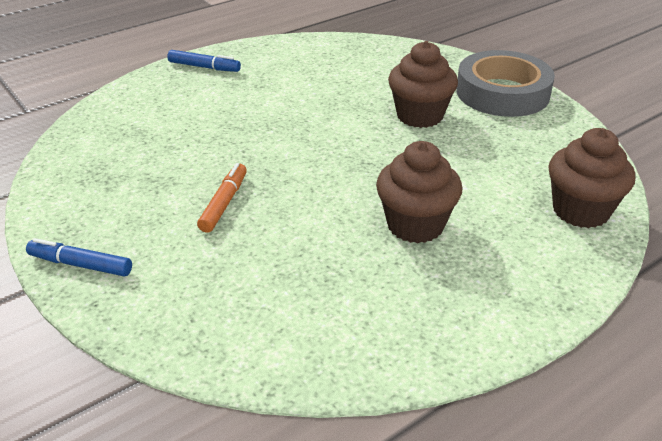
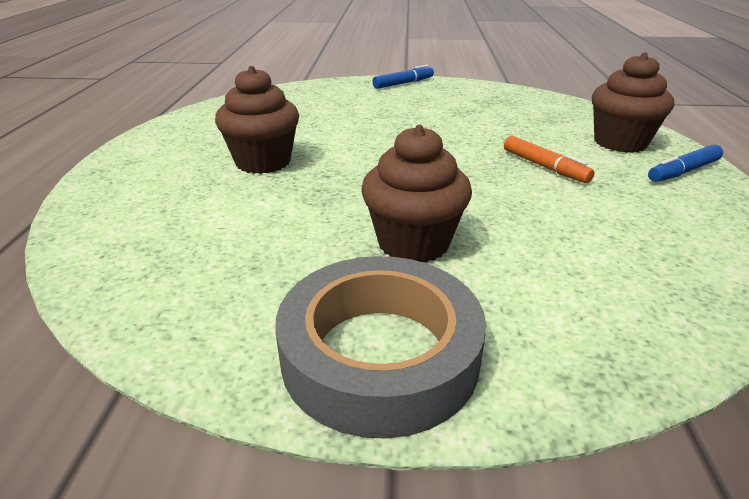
camera: 130 degrees right, 5 degrees down
(224, 203) = (404, 120): orange marker -> orange marker (544, 167)
(580, 211) = (117, 237): brown cupcake -> brown cupcake (620, 142)

